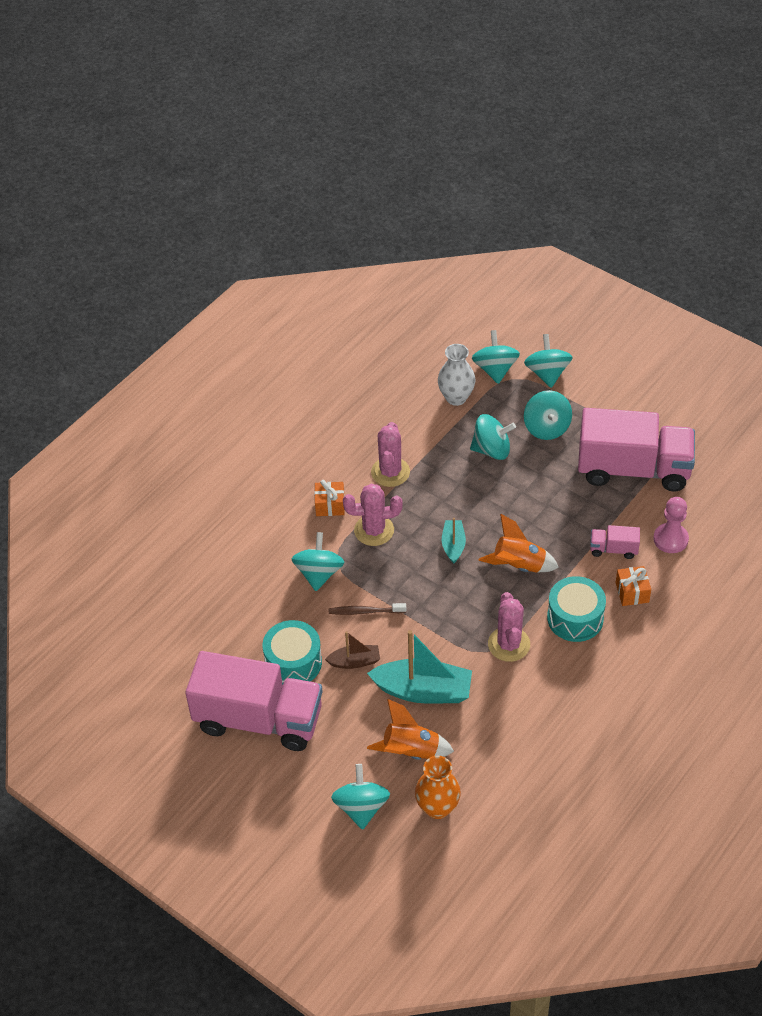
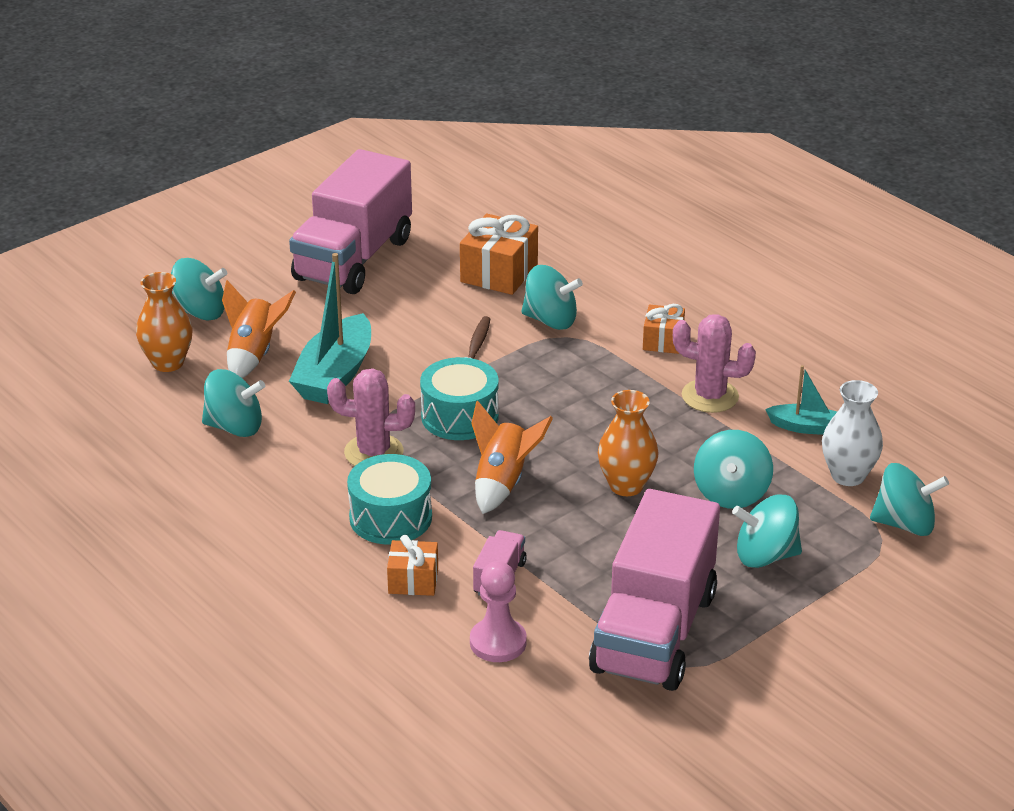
camera: 100 degrees right, 15 degrees down
(260, 617) = (499, 273): none -> orange gift
(293, 662) = (422, 289): turquoise drum -> turquoise drum (460, 416)
(355, 661) = (403, 331): brown boat -> none
(374, 530) = (608, 370): pink cactus -> none
(453, 545) = (560, 431): turquoise boat -> turquoise boat (804, 427)
(501, 501) = (626, 486): none -> orange vase
(547, 373) = (888, 578): turquoise spinning top -> turquoise spinning top (235, 427)

